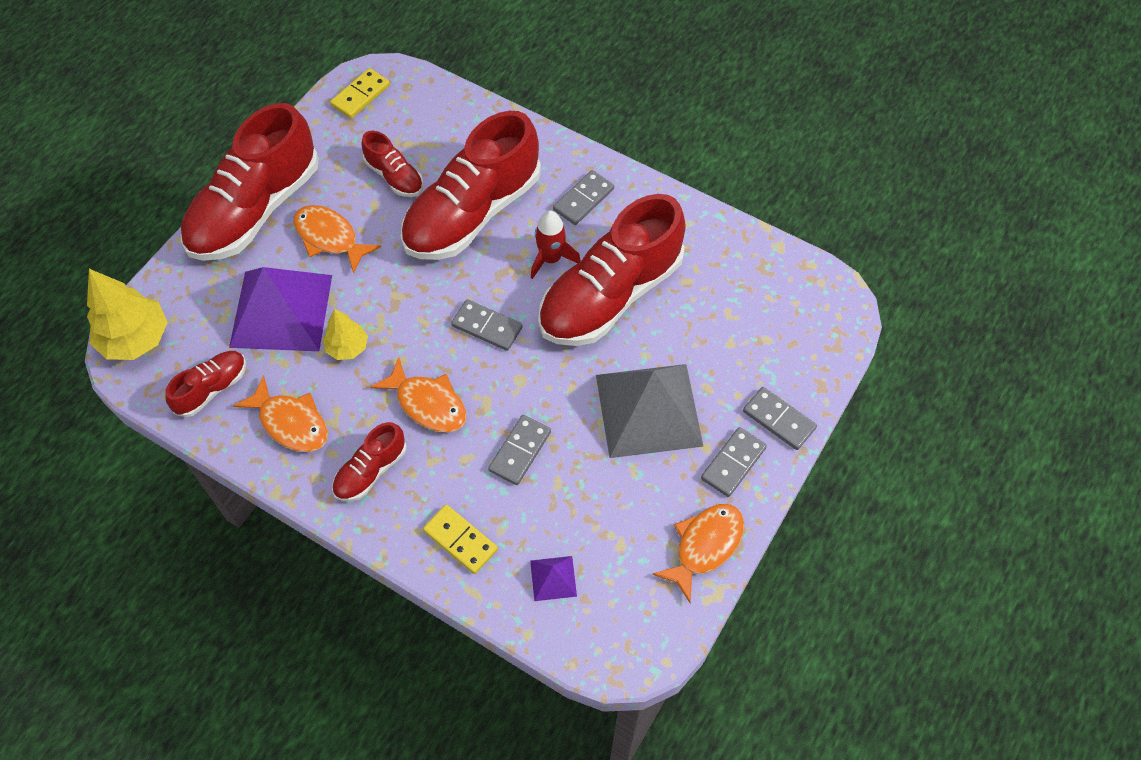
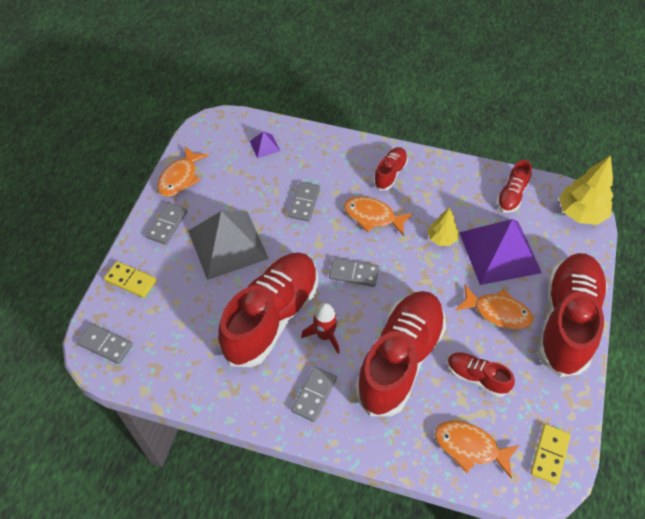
camera: 165 degrees right, 5 degrees down
(291, 423) = (451, 188): orange fish -> orange fish (470, 447)
(460, 540) = (323, 152): yellow domino -> yellow domino (131, 280)
(779, 420) = (138, 257): grey domino -> grey domino (105, 345)

